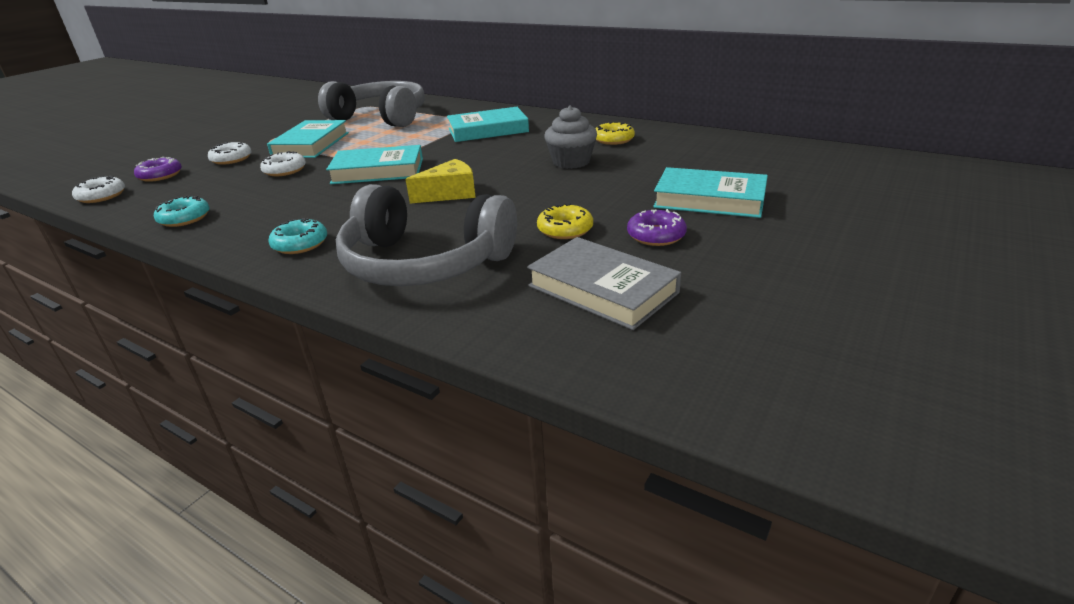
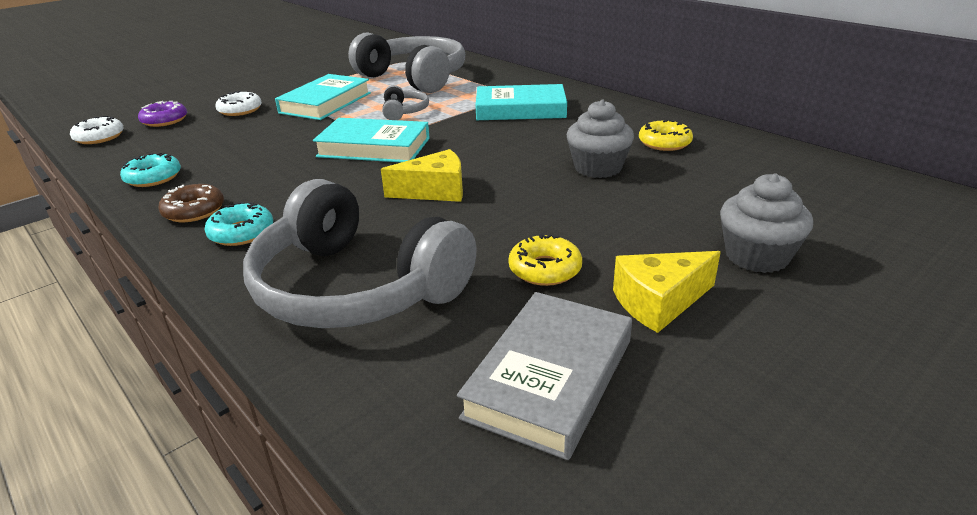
camera: 15 degrees right, 0 degrees up
(244, 236) = (194, 211): none -> brown donut
(285, 170) = (282, 132): white donut -> none
(388, 143) = (404, 111): none -> grey headphones
(602, 289) = (550, 378): grey book -> grey book turned 60 degrees clockwise
(656, 235) = (659, 302): purple donut -> yellow cheese
(709, 199) = (756, 256): turquoise book -> grey cupcake

